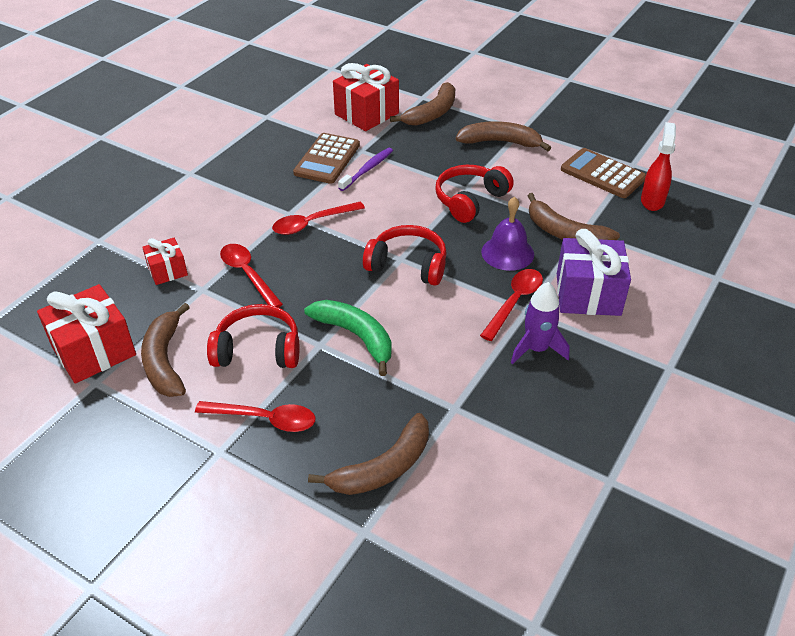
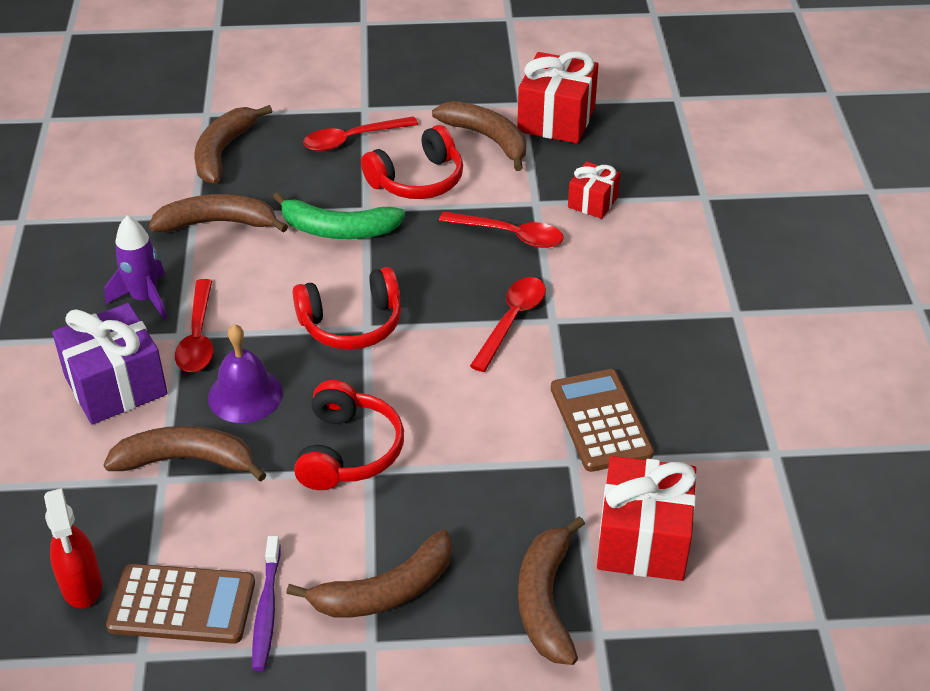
camera: 145 degrees right, 0 degrees up
(367, 169) = (530, 432): purple toothbrush -> purple toothbrush (266, 610)
(440, 389) = (218, 223): none -> brown banana

